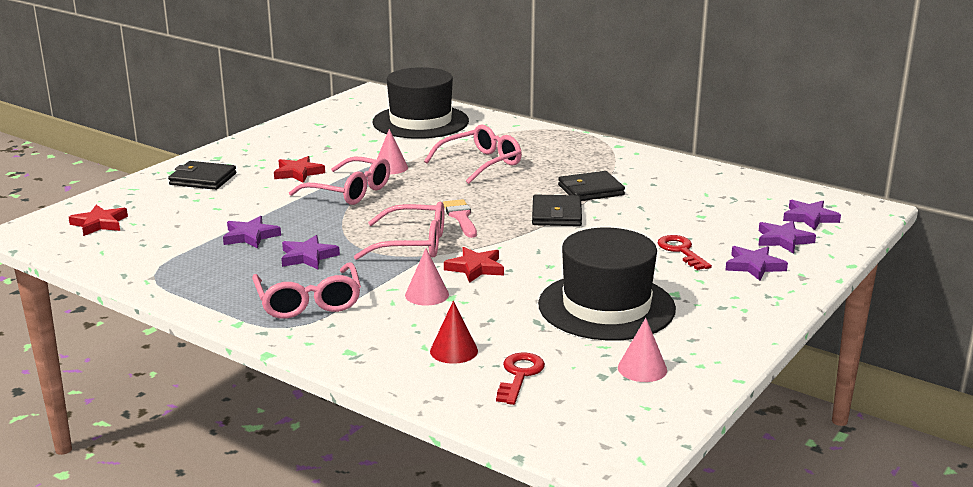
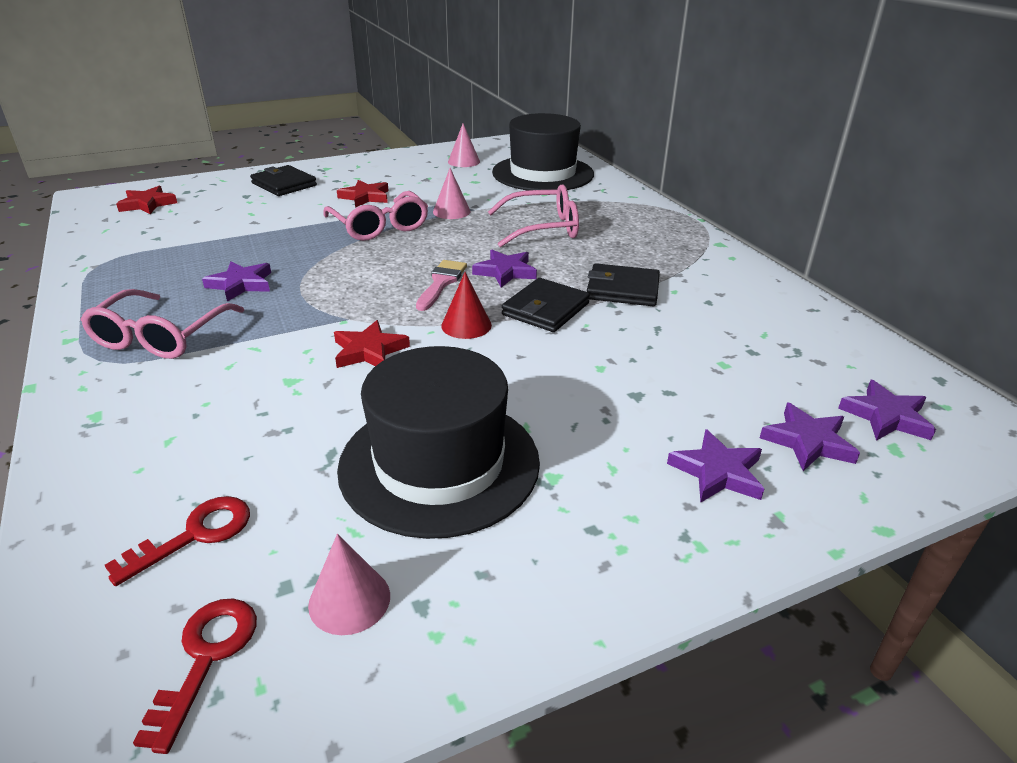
camera: 30 degrees right, 10 degrees up
(250, 236) = (231, 248): purple star -> purple star (505, 272)
(413, 244) = (352, 300): pink glasses -> none
(427, 295) = (274, 368): pink cone -> pink cone (464, 161)
(454, 351) = (186, 460): red cone -> red cone (466, 325)
(681, 251) = (638, 410): red key -> red key (206, 658)

